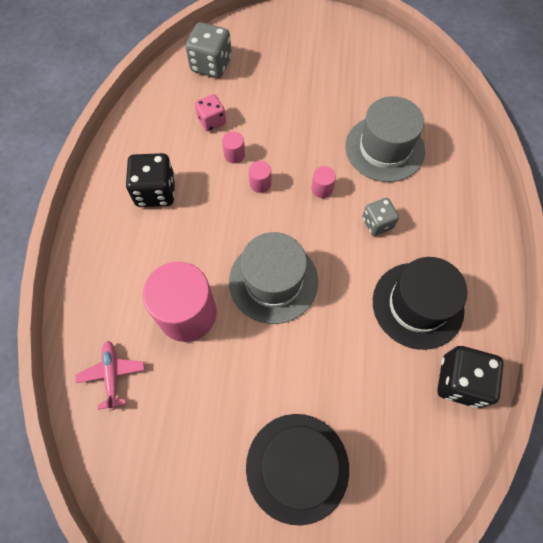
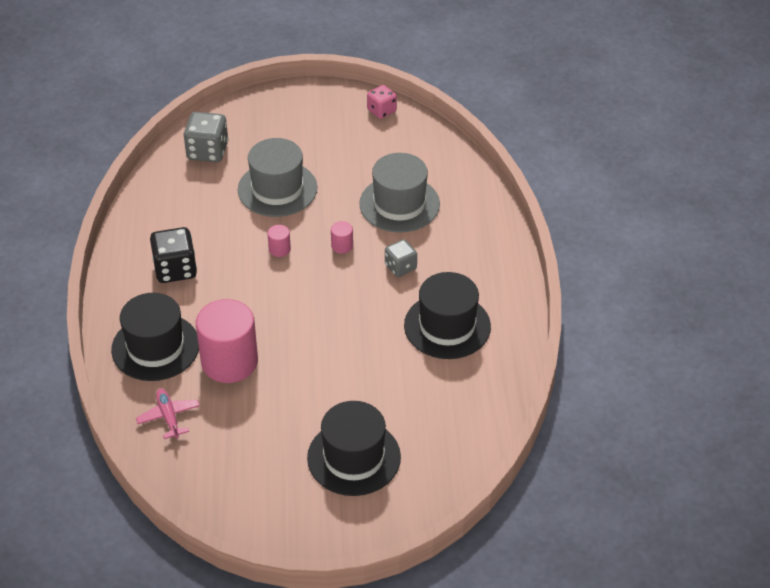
camera: 10 degrees left, 20 degrees down
(117, 282) = (155, 347): none -> black hat
(212, 121) = (219, 202): pink dice -> pink dice (381, 111)
(234, 155) = (248, 228): pink cylinder -> none
(273, 281) = (307, 326): grey hat -> grey hat (277, 189)
(460, 381) = (492, 377): black dice -> none

